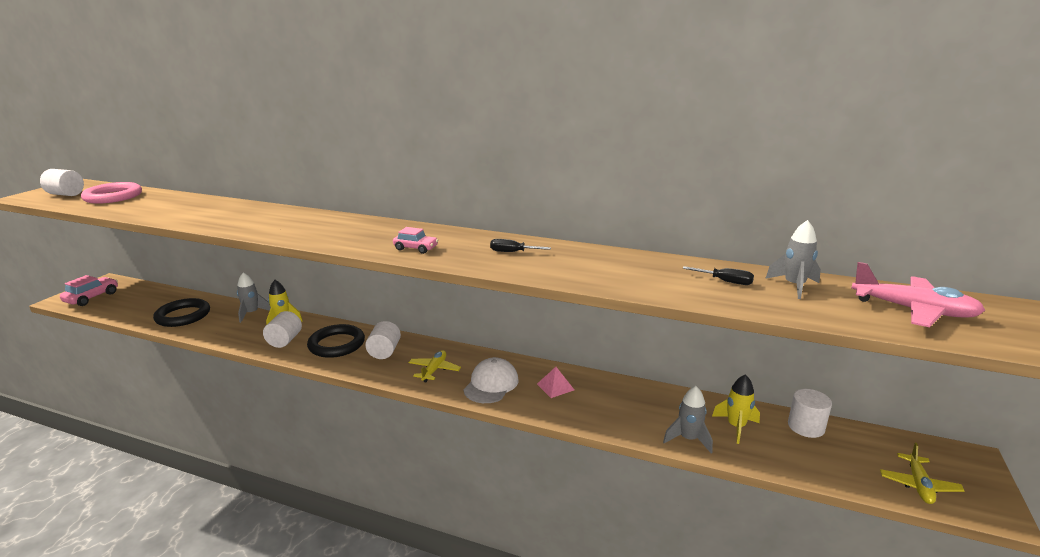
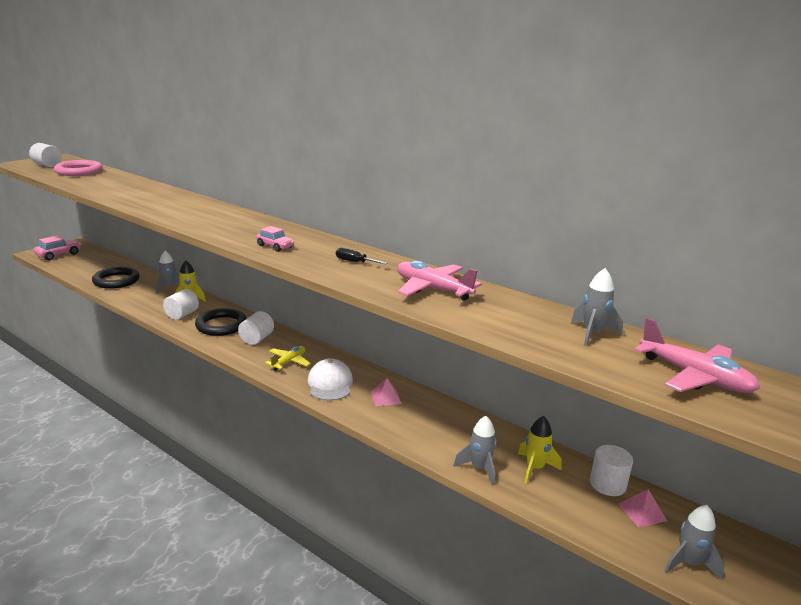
camera: 15 degrees right, 0 degrees up
(491, 384) = (330, 384): white cap -> white cap turned 45 degrees counterclockwise
(613, 267) = (433, 289): none -> pink plane
(725, 281) = (527, 318): black screwdriver -> none
(850, 446) = (642, 512): none -> pink pyramid
(918, 485) = (688, 563): yellow plane -> grey rocket

